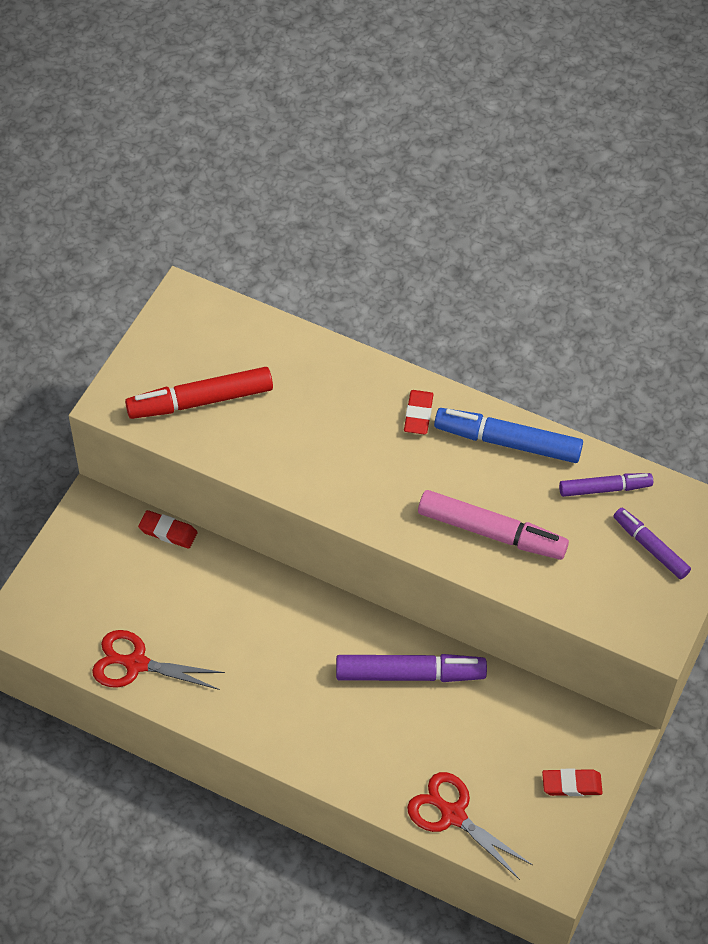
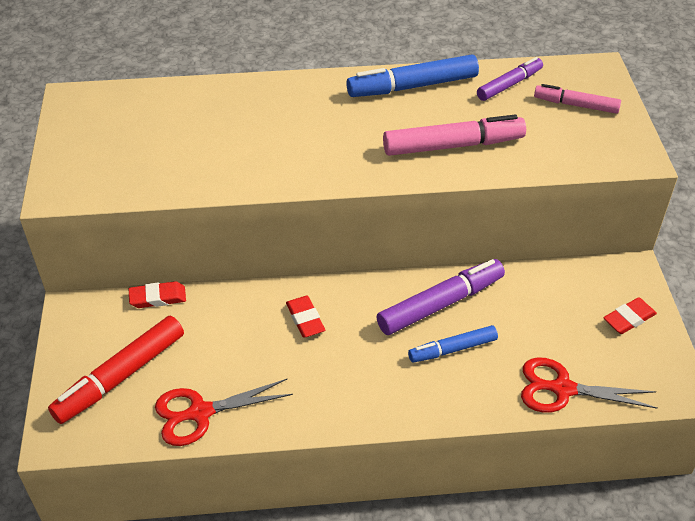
camera: 30 degrees left, 10 degrees down
(200, 401) = (138, 159): red marker -> red marker (120, 376)
(386, 724) = (452, 349): none -> blue marker
(418, 414) = (329, 97): red eraser -> red eraser (305, 319)
(650, 547) = (576, 105): purple marker -> pink marker

